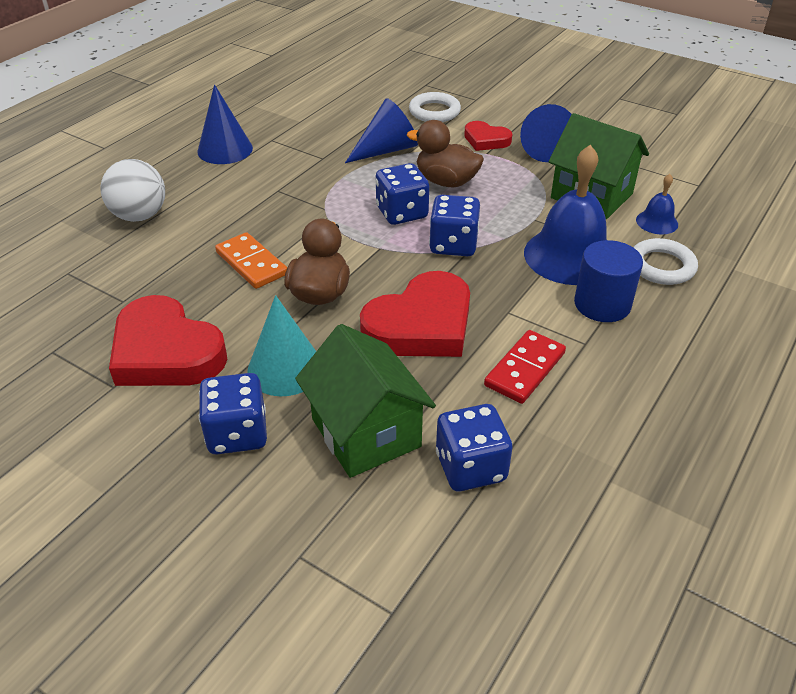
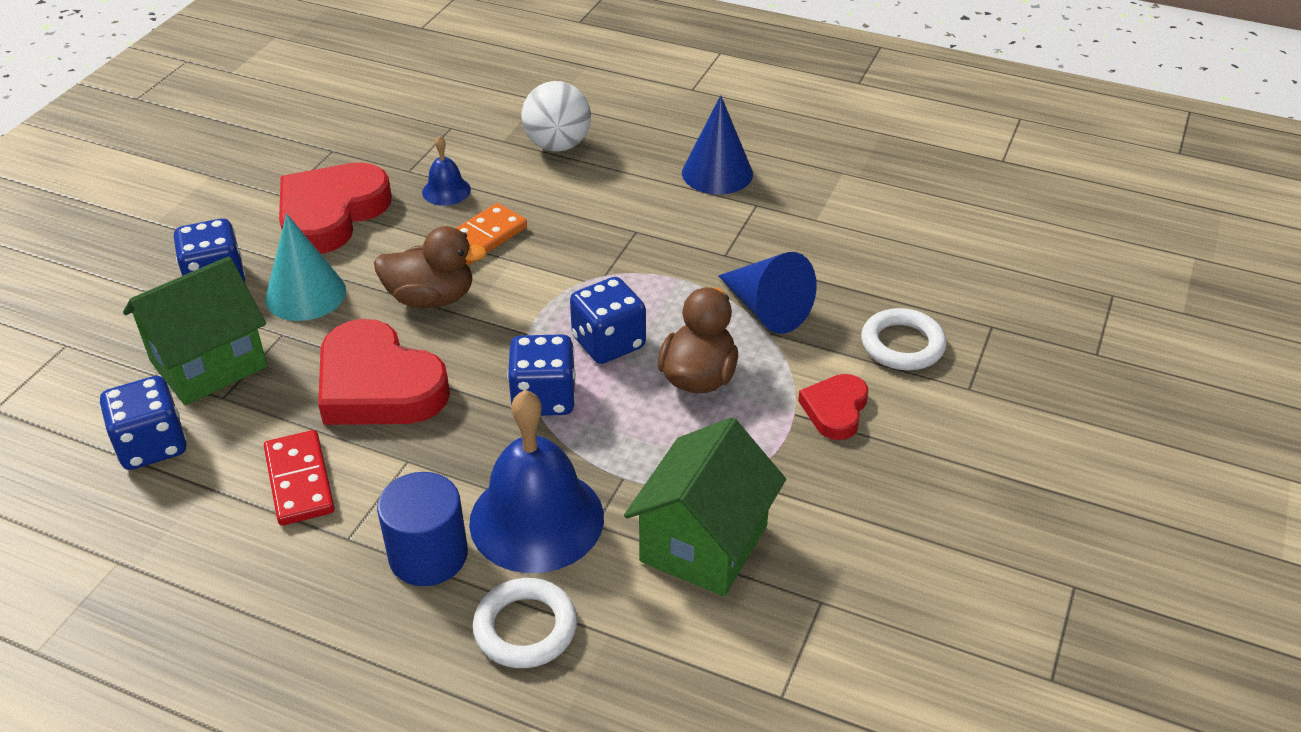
camera: 80 degrees right, 0 degrees up
(524, 369) = (300, 481): red domino -> red domino turned 45 degrees clockwise
(543, 148) = (836, 480): blue cone -> none
(657, 222) = (646, 627): blue bell -> blue bell (446, 191)

